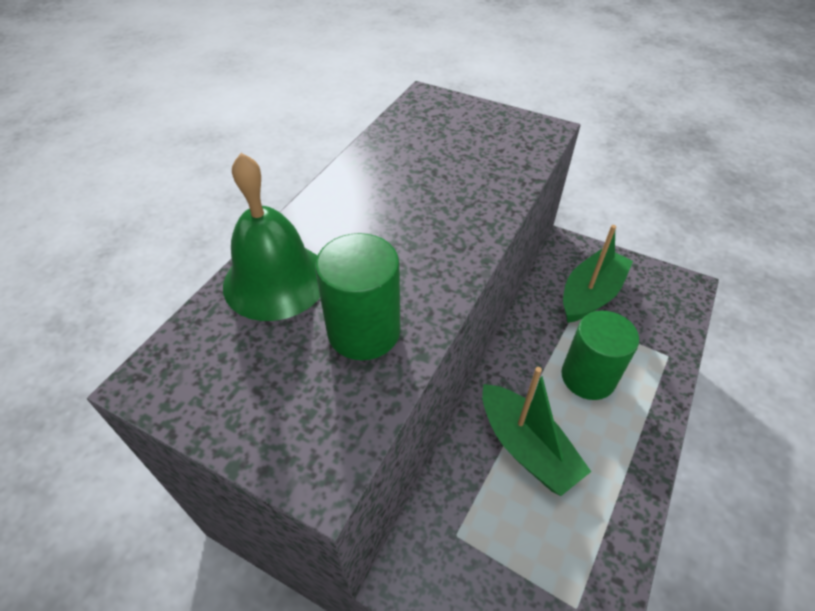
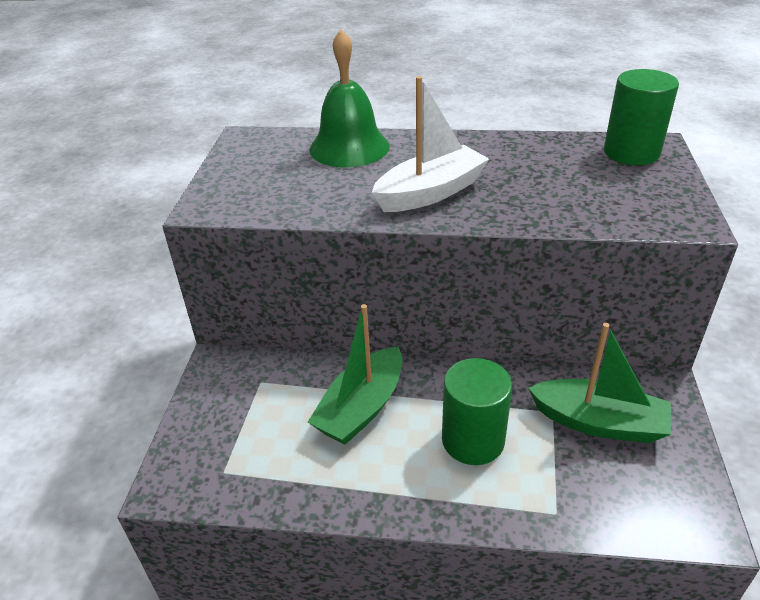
camera: 70 degrees right, 10 degrees down
(364, 331) = (324, 192): green cylinder -> green cylinder (631, 152)
(421, 247) = (430, 193): none -> white boat

